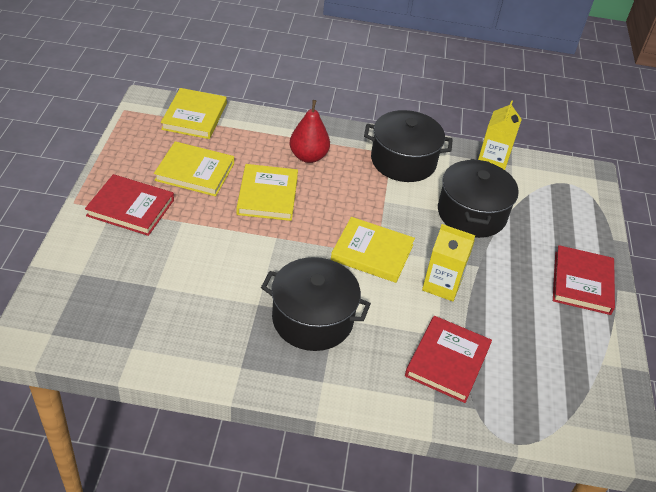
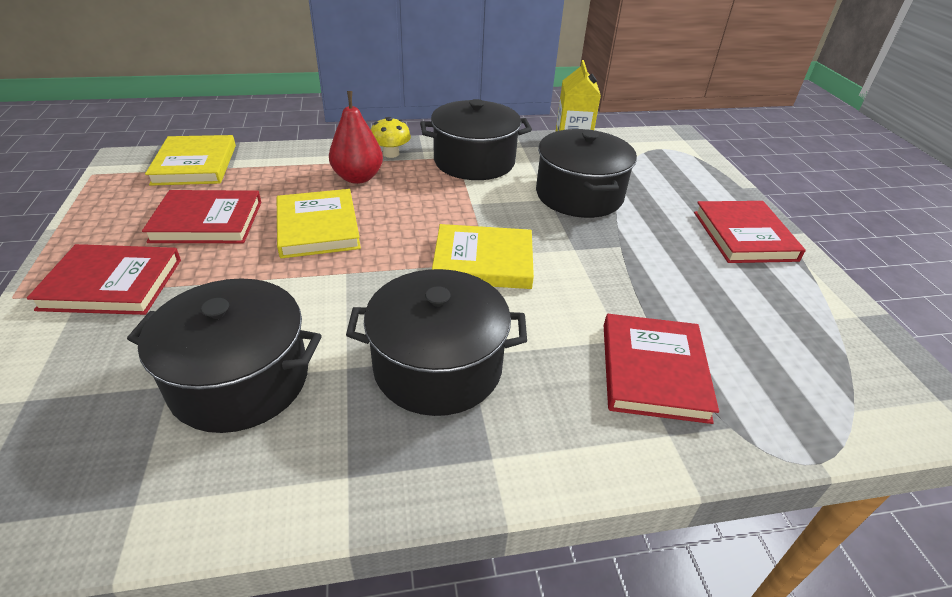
camera: 15 degrees left, 5 degrees down
(195, 172) = (207, 221): yellow book -> red book
(195, 294) = (240, 380): none -> black pot
(341, 138) = (391, 153): none -> yellow mushroom
(442, 285) = (590, 277): yellow carton -> none

